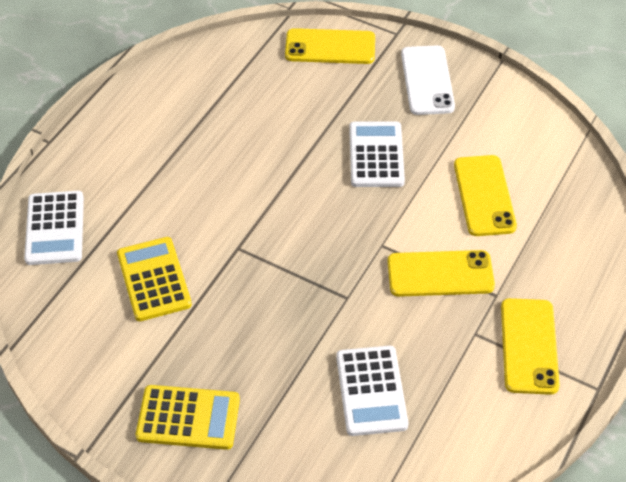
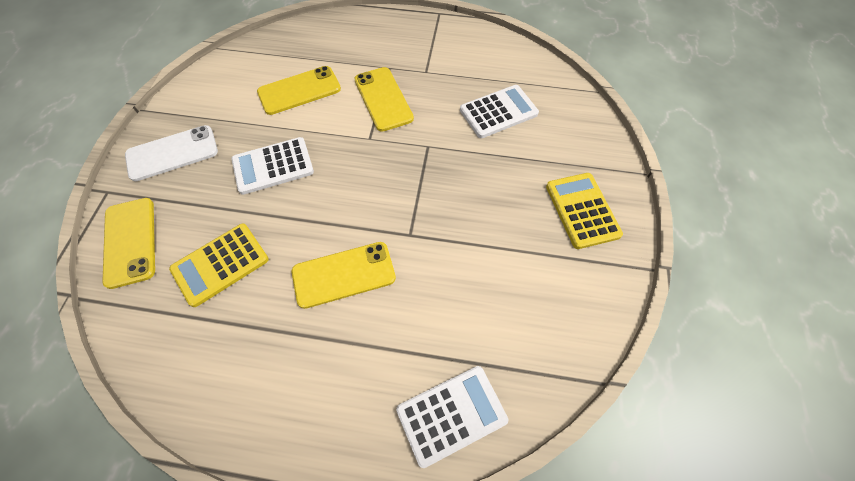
camera: 110 degrees left, 10 degrees up
(154, 279) = (471, 288): yellow calculator -> yellow calculator (220, 264)
(529, 346) = (423, 45): yellow phone -> yellow phone (344, 274)

